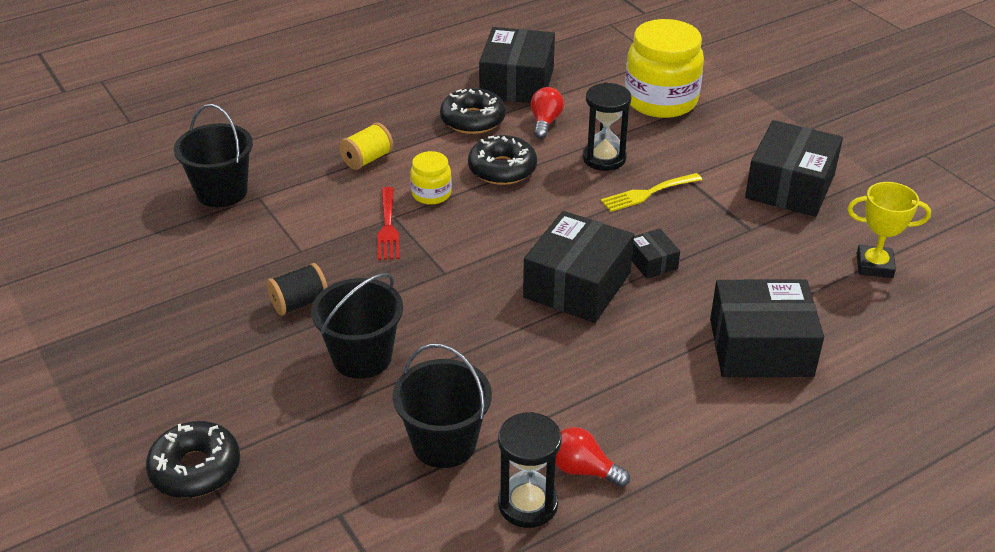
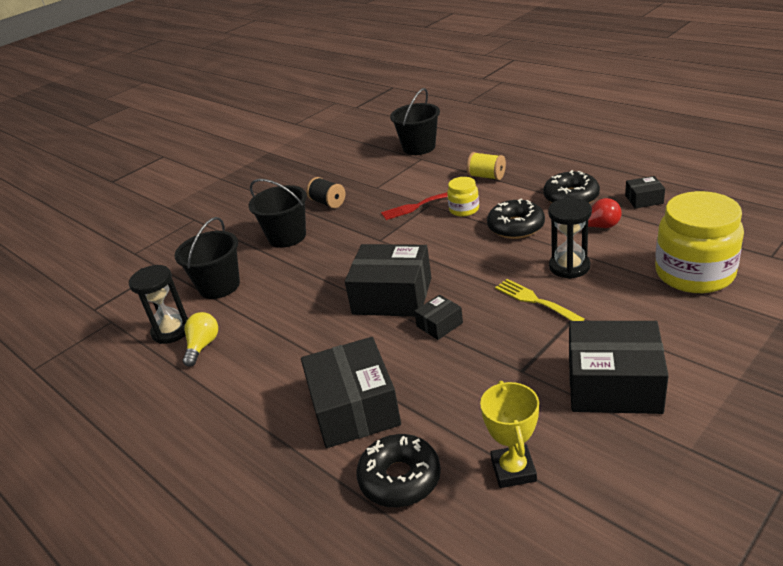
camera: 80 degrees right, 5 degrees down
(195, 469) = (191, 219): black donut -> black donut (400, 478)
(517, 83) = (644, 199): black box -> black box, size x0.47
(583, 470) = (203, 346): red light bulb -> yellow light bulb

